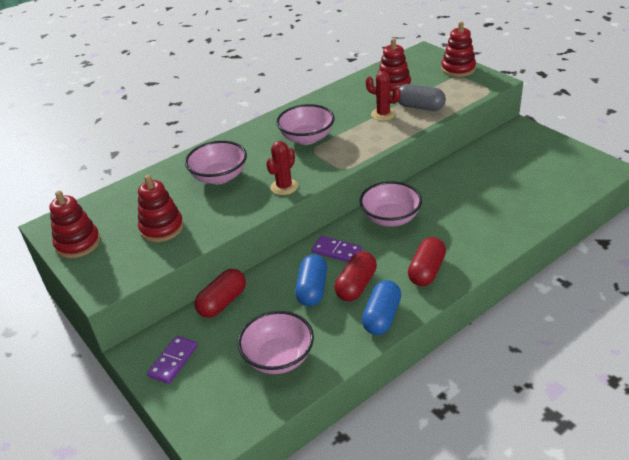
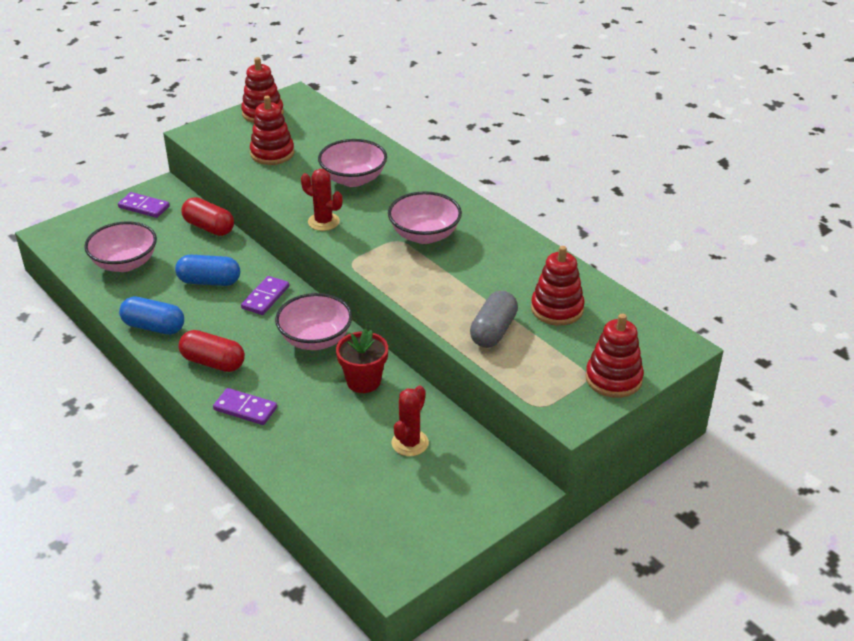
camera: 85 degrees right, 0 degrees up
(356, 286) = (205, 311): red capsule -> none
(383, 114) = (476, 297): red cactus -> red cactus (410, 443)
(436, 191) = (363, 381): none -> red flower pot
(479, 245) = (245, 409): none -> purple domino

